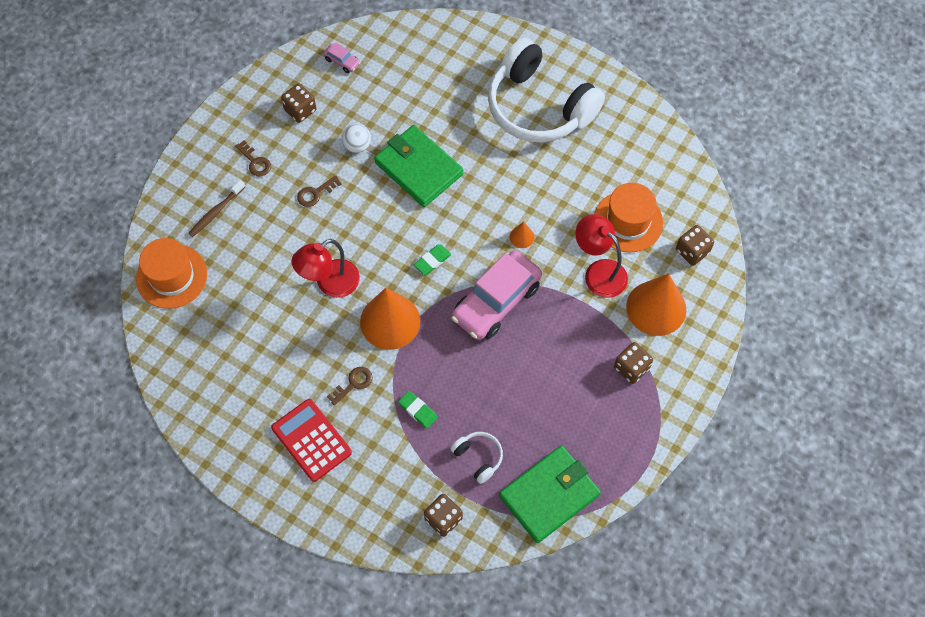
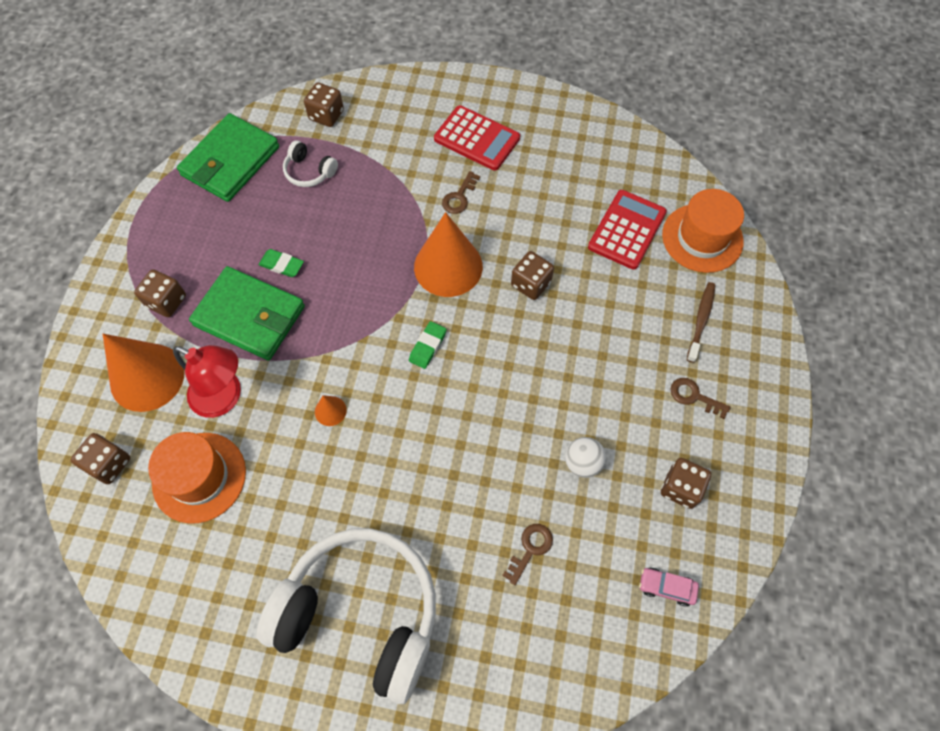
camera: 160 degrees right, 0 degrees up
(228, 304) = (627, 230): none -> red calculator
(315, 193) = (601, 381): brown key -> brown key (530, 549)
(330, 284) = (530, 284): red lamp -> brown dice
(418, 168) = (491, 458): green wallet -> green wallet (250, 316)
(418, 410) = (384, 193): green eraser -> green eraser (282, 265)
(496, 301) = (338, 324): pink car -> none

